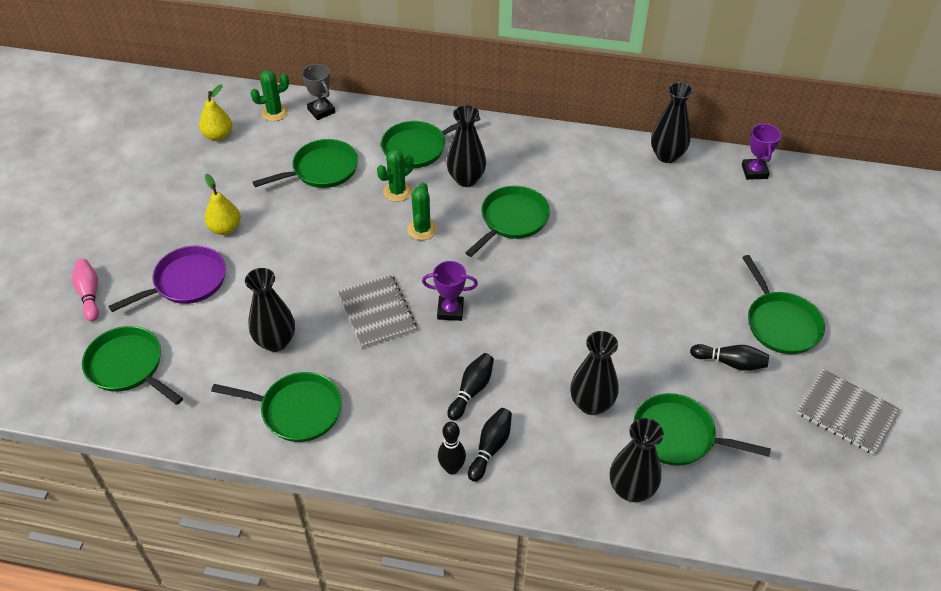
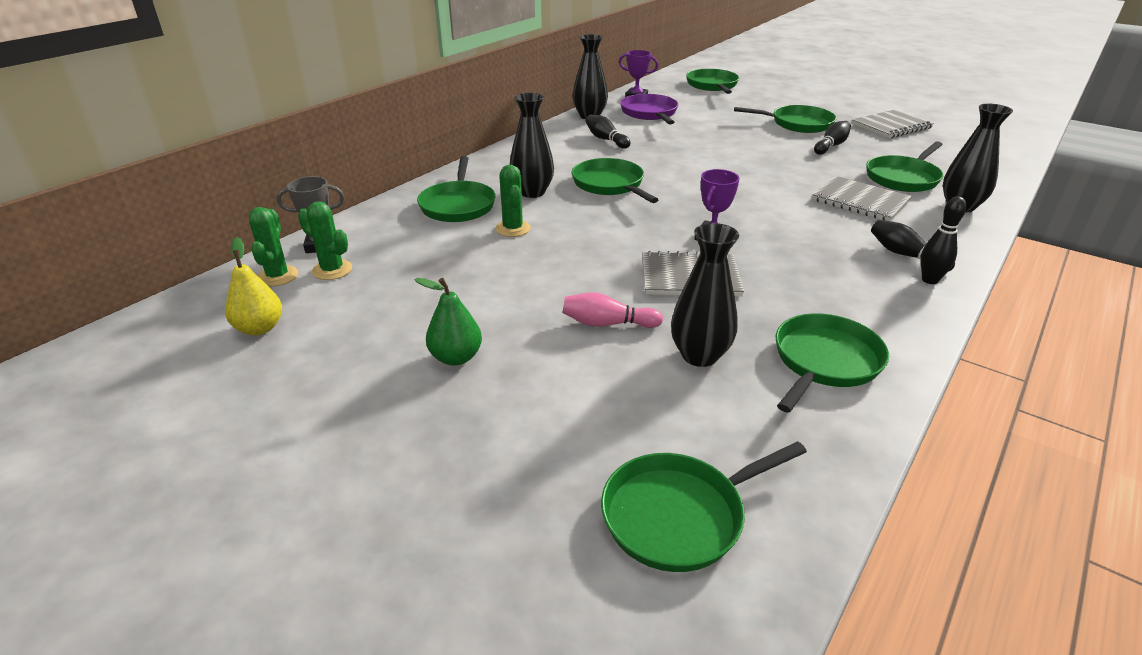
camera: 65 degrees left, 15 degrees down
(89, 294) = (477, 540): pink bowling pin -> pink bowling pin (607, 324)
(186, 282) = (534, 414): purple pan -> purple pan (650, 113)
(225, 228) = (456, 357): yellow pear -> green pear
(321, 170) = (425, 265): green pan -> green pan (712, 85)
(422, 229) = (583, 227): green cactus -> green cactus (332, 270)
(471, 390) = (827, 249): black bowling pin -> black bowling pin (606, 139)
(591, 404) = (860, 201): black vase -> grey notebook

